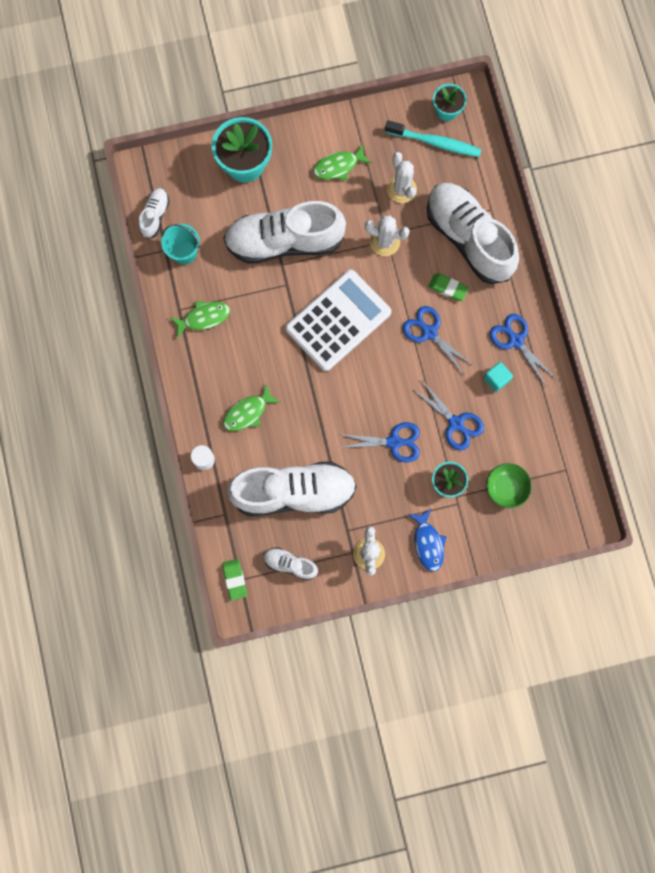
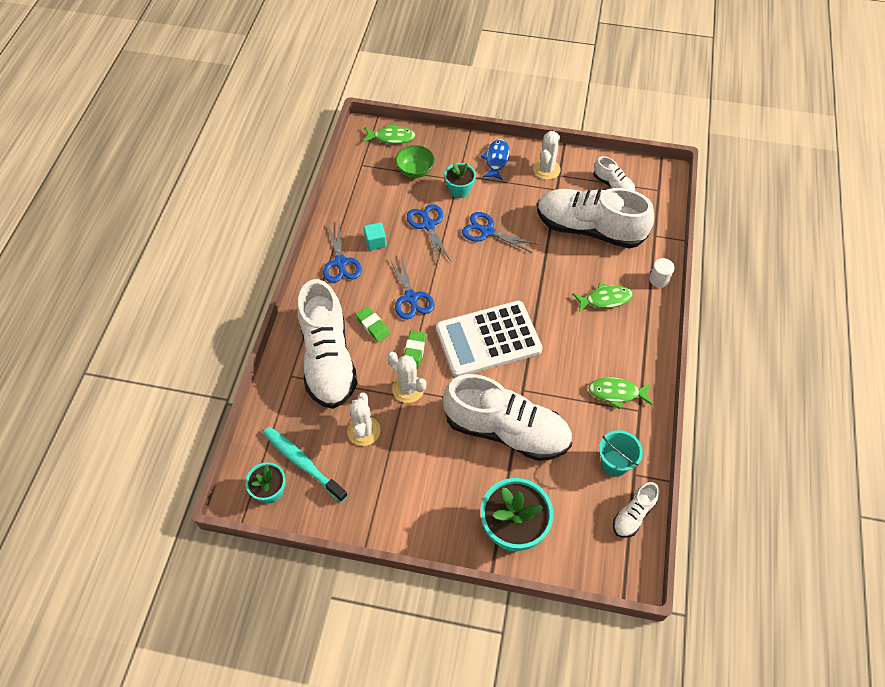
camera: 155 degrees left, 20 degrees down
(235, 579) = (662, 191): green eraser -> green eraser (414, 351)
(338, 166) = (414, 482): green fish -> green fish (391, 137)

